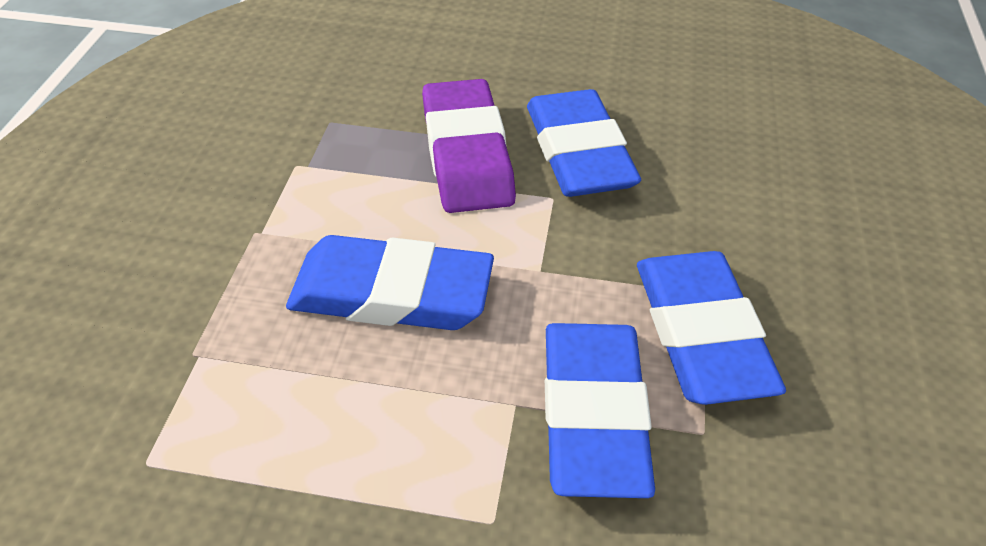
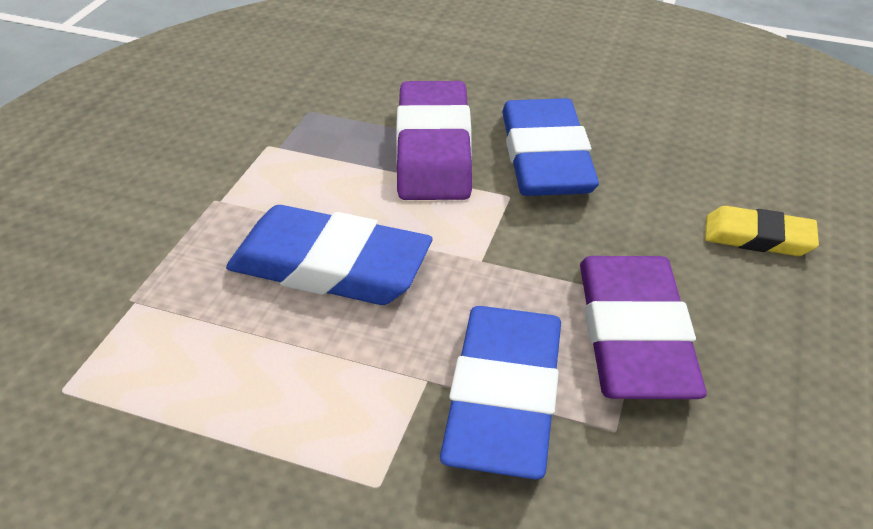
camera: 10 degrees right, 5 degrees down
(701, 333) = (634, 335): blue eraser -> purple eraser
(794, 218) = (758, 237): none -> yellow eraser

